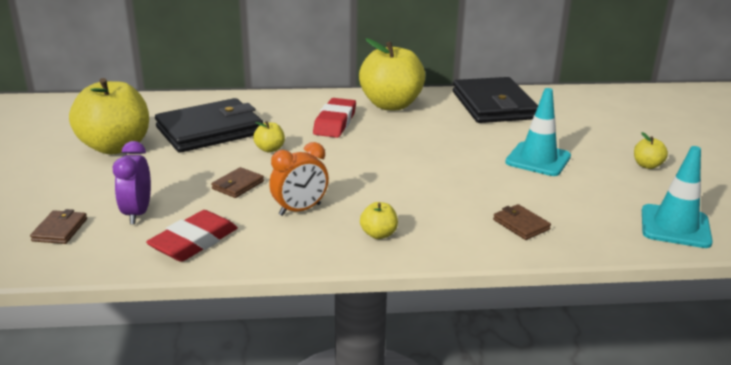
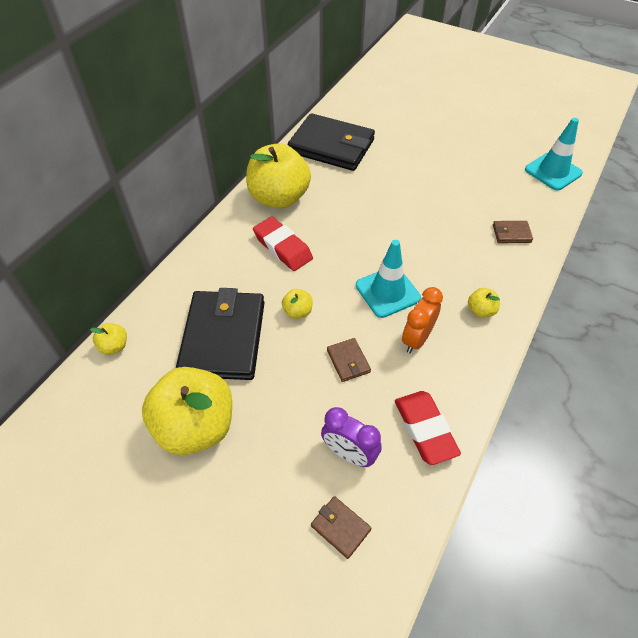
camera: 55 degrees left, 25 degrees up
(300, 210) = (417, 339): orange clock -> orange clock turned 150 degrees counterclockwise
(538, 159) = (432, 175): turquoise traffic cone -> turquoise traffic cone (387, 292)
(647, 165) = (476, 135): yellow apple -> yellow apple (114, 346)

